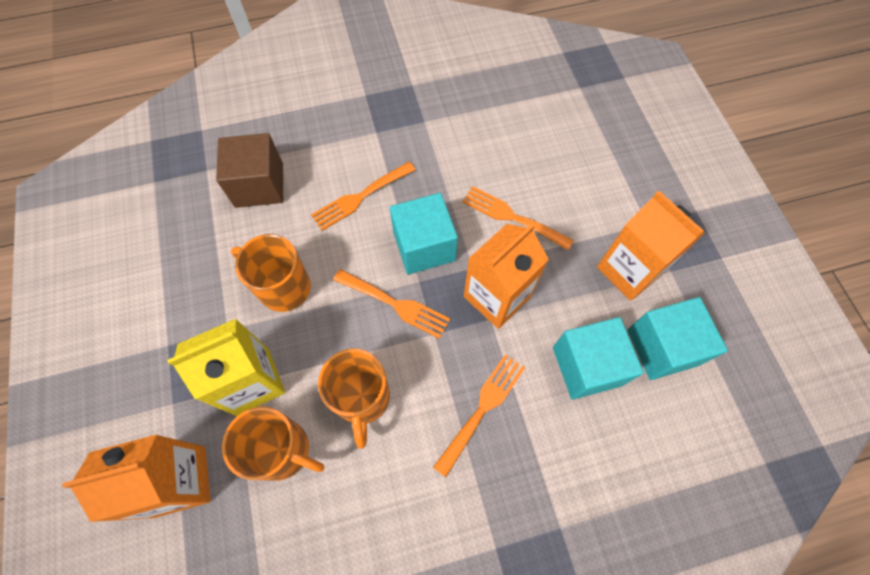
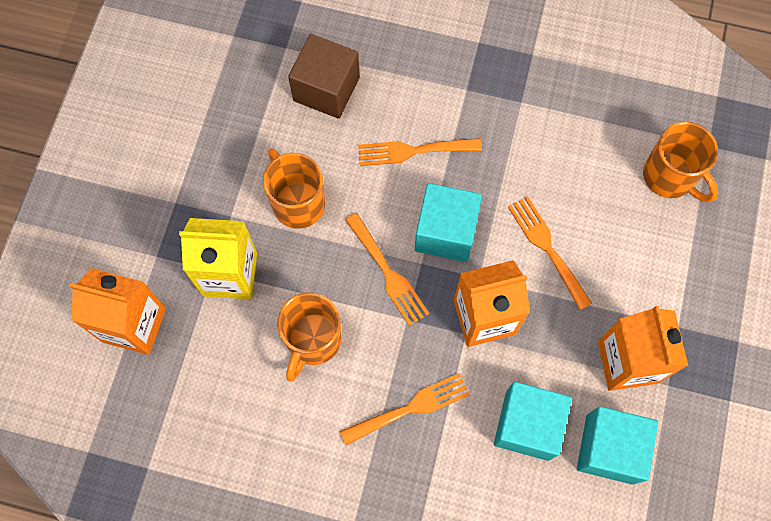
camera: 30 degrees right, 5 degrees up
(283, 450) = (225, 347): orange mug -> orange mug (669, 177)

